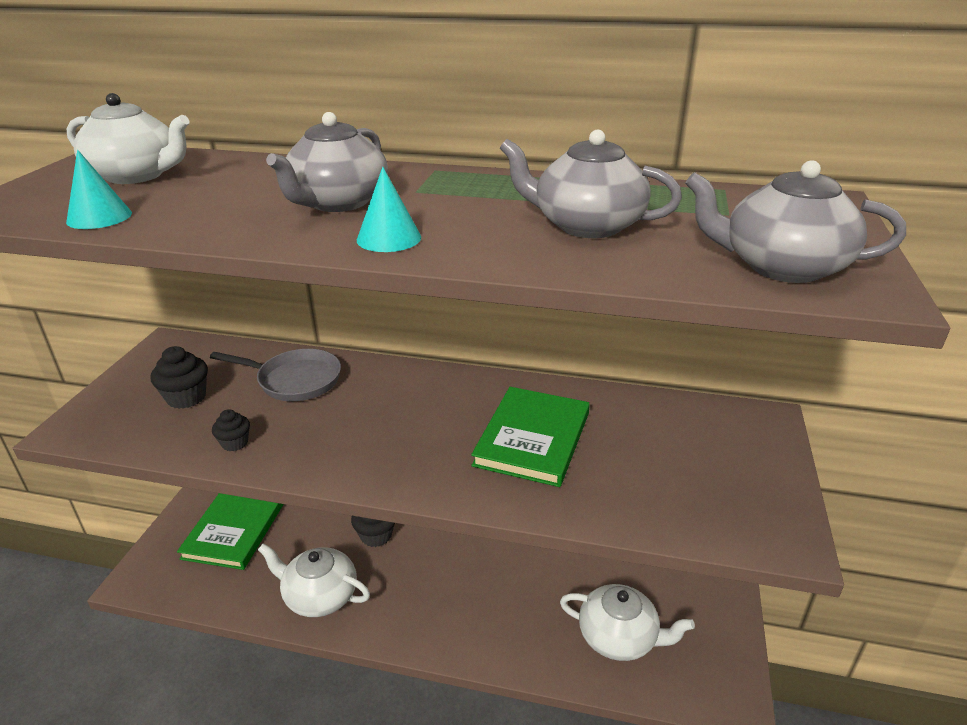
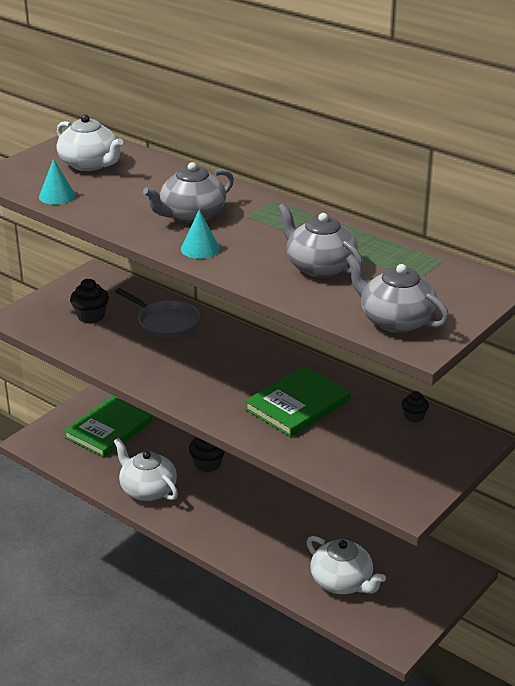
camera: 25 degrees right, 0 degrees up
(235, 443) = (107, 354): black cupcake -> black cupcake (414, 416)

